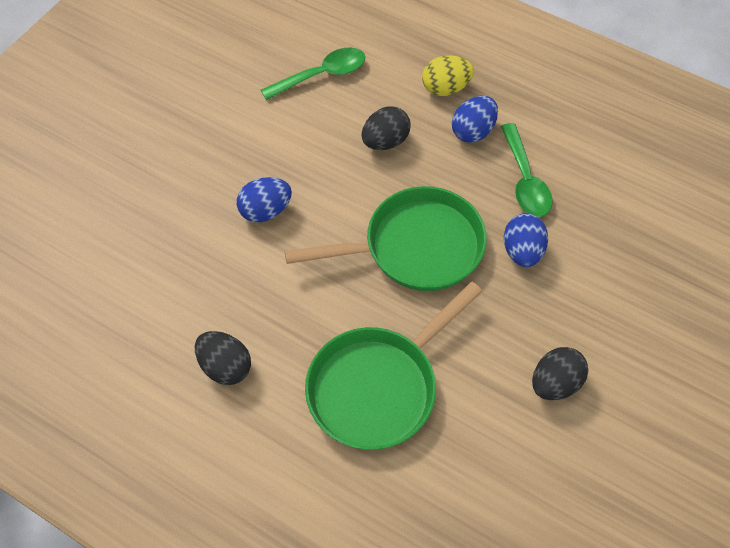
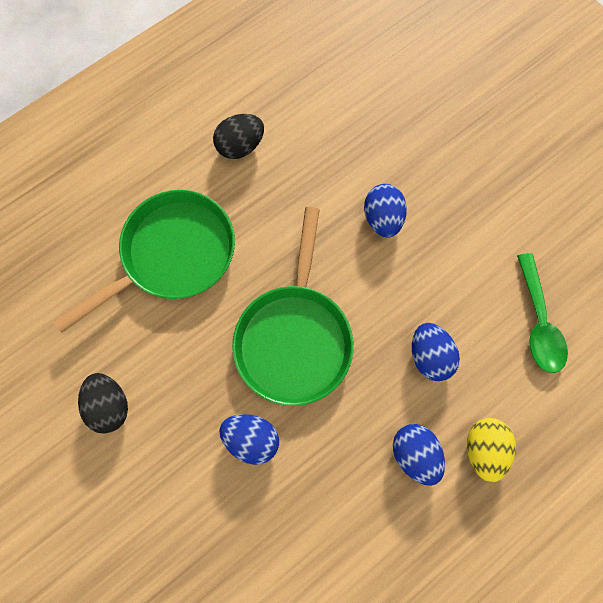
camera: 110 degrees right, 15 degrees up
(378, 387) = (173, 255): green pan -> green pan turned 75 degrees clockwise
(385, 141) = (429, 355): black egg -> blue egg
(525, 180) = (333, 481): green spoon -> none

